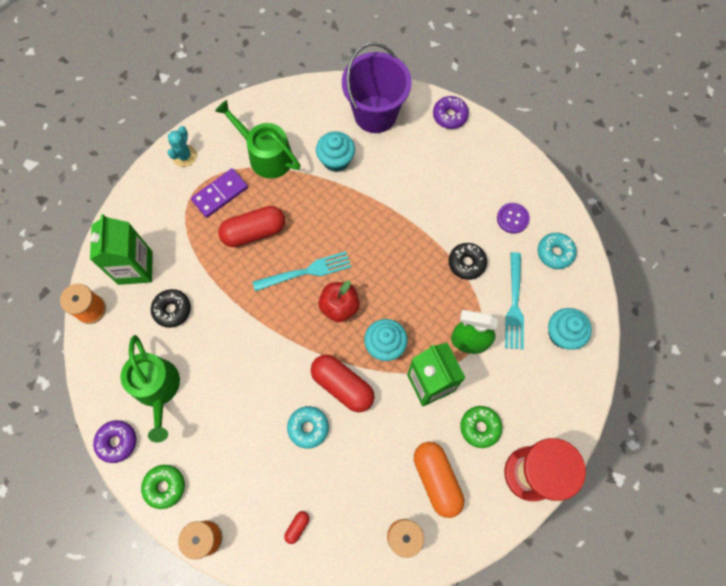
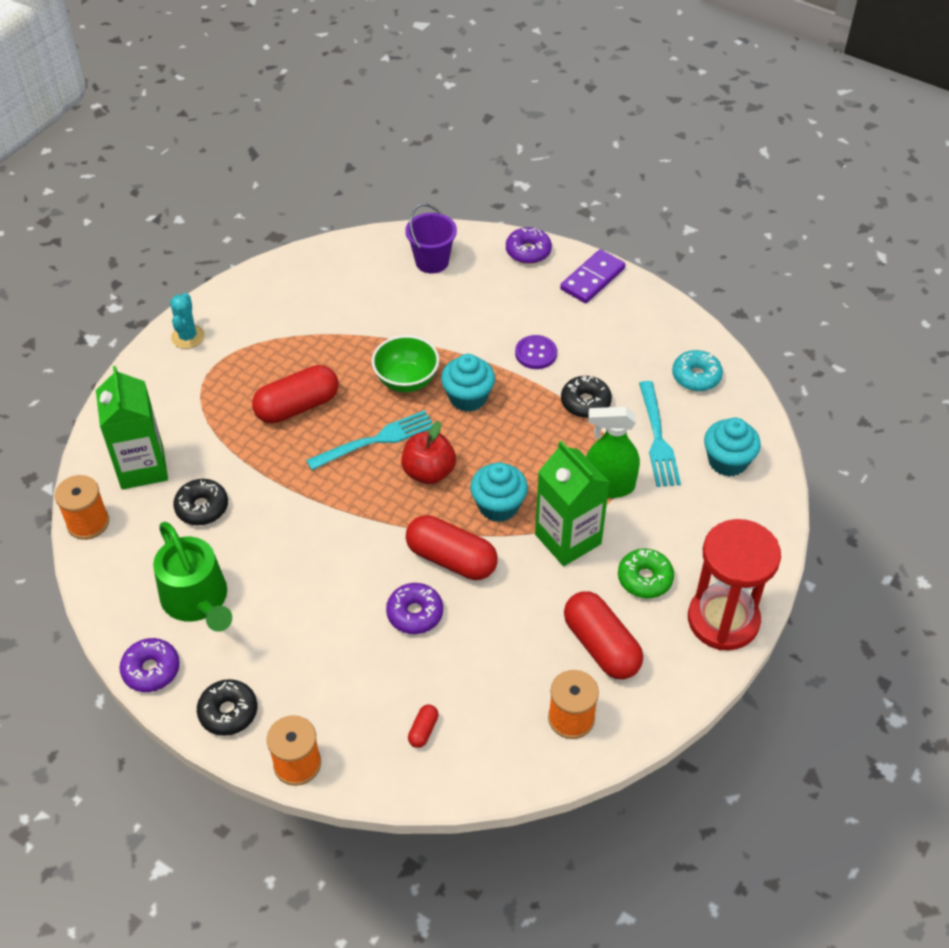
camera: 10 degrees left, 20 degrees down
(165, 486) = (228, 712): green donut -> black donut
(220, 194) = (243, 371): purple domino -> purple domino (592, 279)
(266, 155) = (297, 322): green watering can -> none
(308, 428) = (415, 613): turquoise donut -> purple donut
(336, 160) = (391, 315): turquoise cupcake -> turquoise cupcake (468, 397)
(337, 221) = (406, 380): none -> green bowl
(375, 114) = (432, 261): purple bucket -> purple bucket, size x0.59
(437, 479) = (601, 646): orange capsule -> red capsule
(512, 218) = (633, 347): purple button -> purple button (536, 353)

